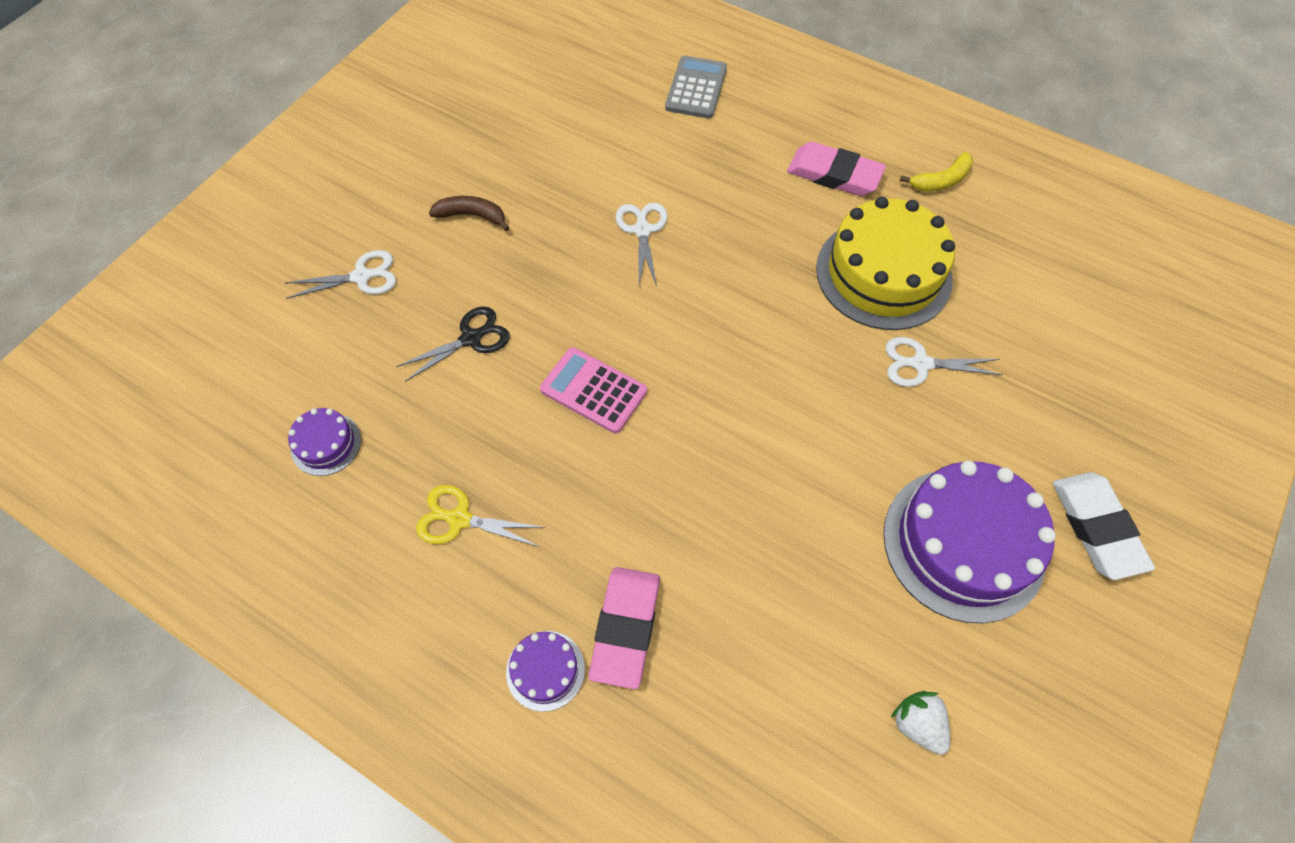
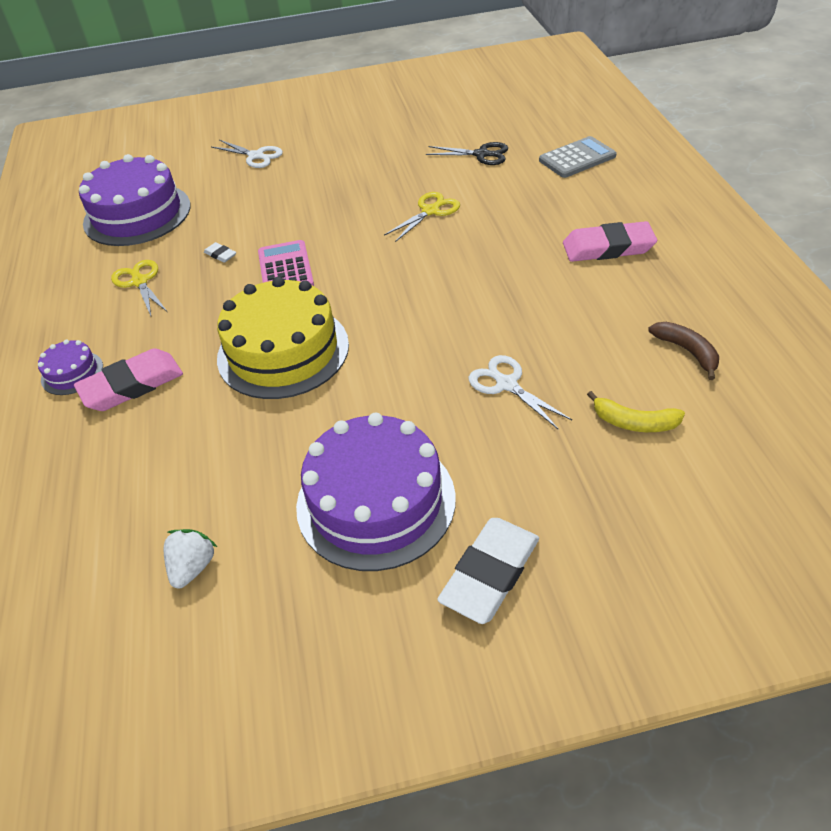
camera: 50 degrees right, 15 degrees down
(326, 444) = (137, 214): purple cake -> purple cake, size x2.18
(472, 216) = (347, 157): brown banana -> brown banana (687, 351)
(472, 338) = (264, 210): black scissors -> black scissors (482, 154)
(502, 423) = (220, 255): none -> white eraser
(642, 229) = (431, 211): white scissors -> yellow scissors
(834, 174) = (608, 247): pink eraser -> pink eraser turned 75 degrees counterclockwise
(883, 273) = (559, 319): yellow cake -> yellow cake (283, 351)
(941, 180) = (692, 293): yellow banana -> yellow banana (634, 422)

